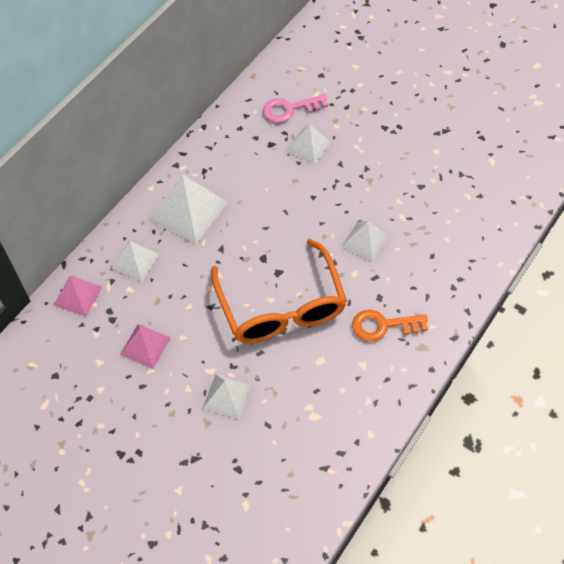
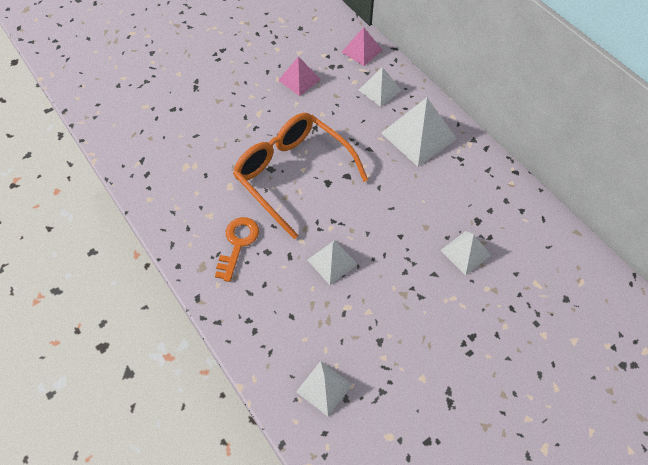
camera: 110 degrees right, 0 degrees up
(227, 396) = (232, 117): white pyramid -> white pyramid (324, 388)
(281, 307) = (292, 174): orange glasses -> orange glasses turned 45 degrees clockwise
(289, 109) = (521, 251): pink key -> none

